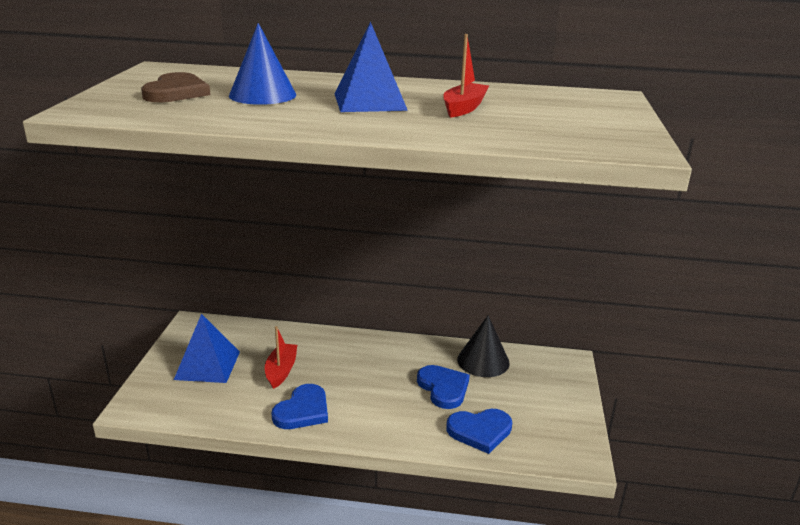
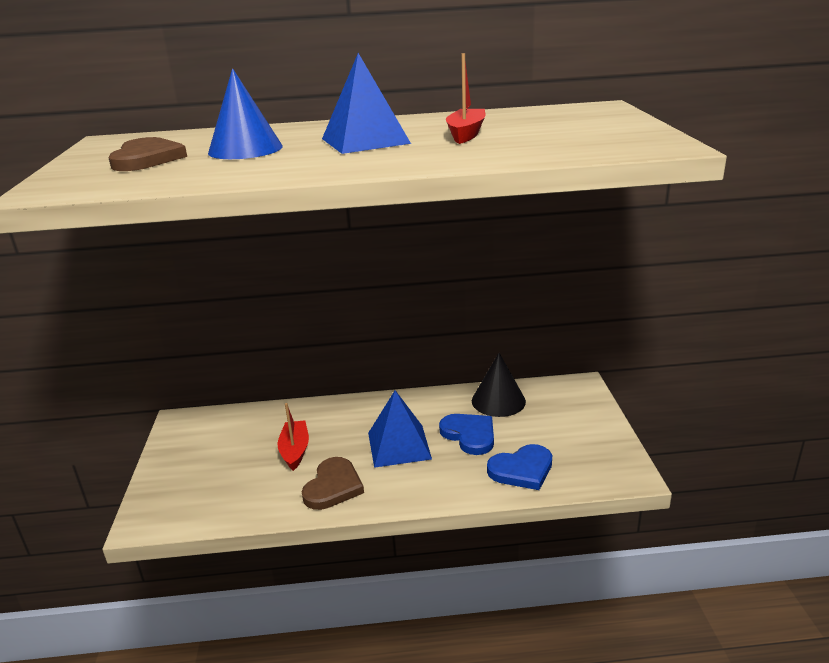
camera: 10 degrees left, 0 degrees up
(207, 365) = (212, 460): blue pyramid -> blue pyramid (399, 445)
(303, 410) = (333, 486): blue heart -> brown heart

